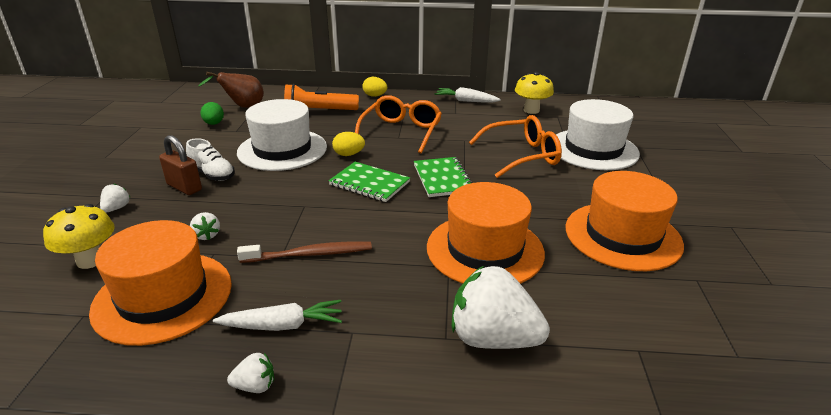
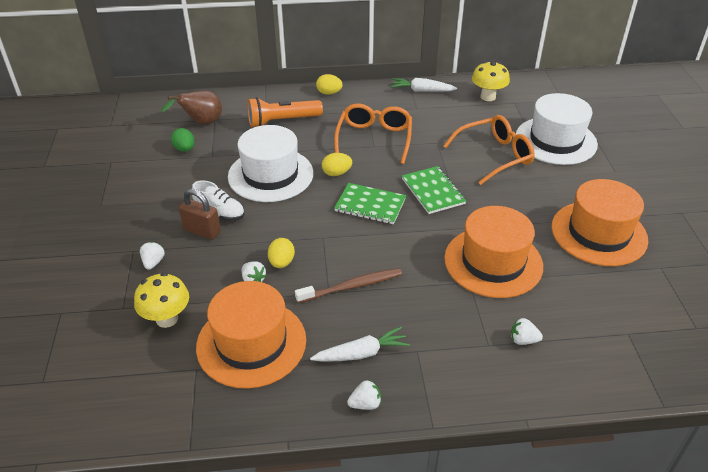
camera: 10 degrees left, 10 degrees up
(247, 223) = (281, 262): none -> yellow egg
(493, 338) = (523, 340): white strawberry -> white strawberry, size x0.43

